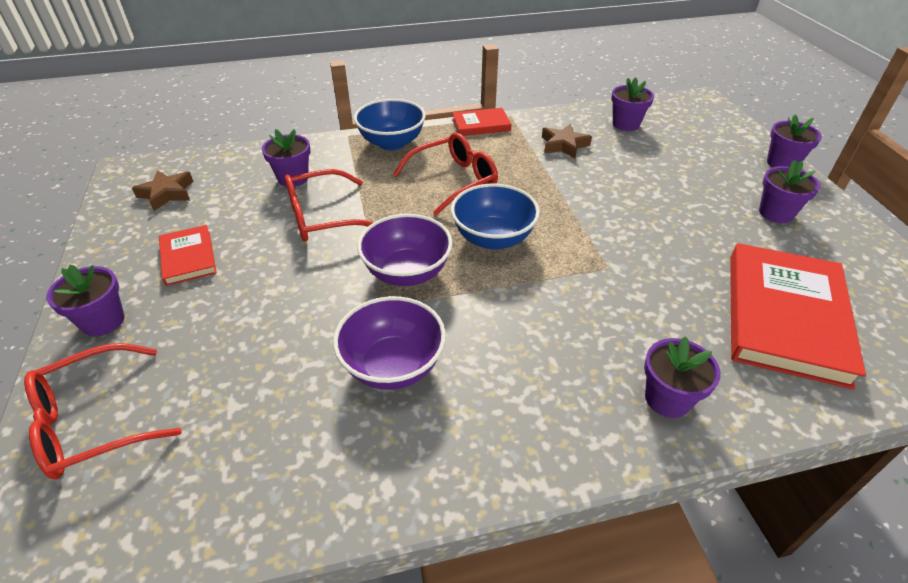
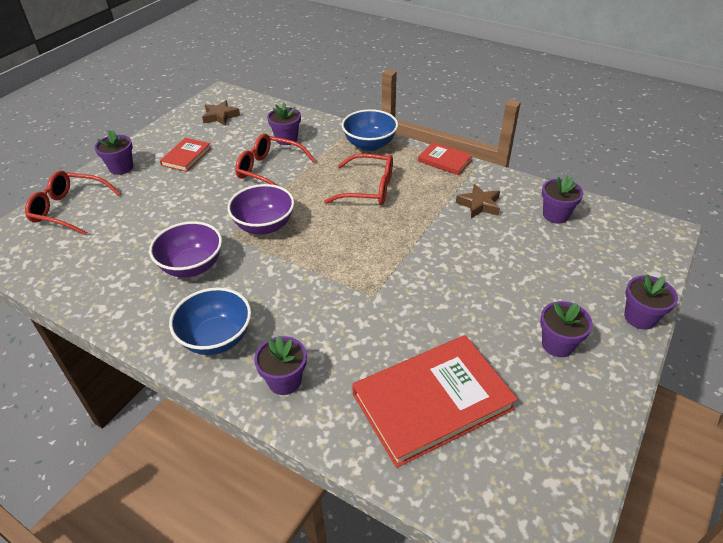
camera: 45 degrees right, 0 degrees up
(493, 238) = (335, 236): blue bowl -> blue bowl (216, 338)

